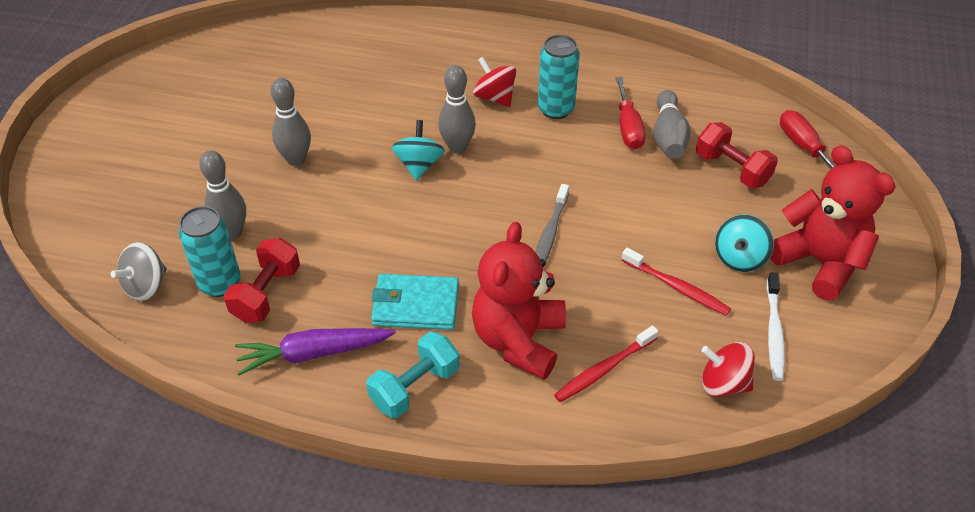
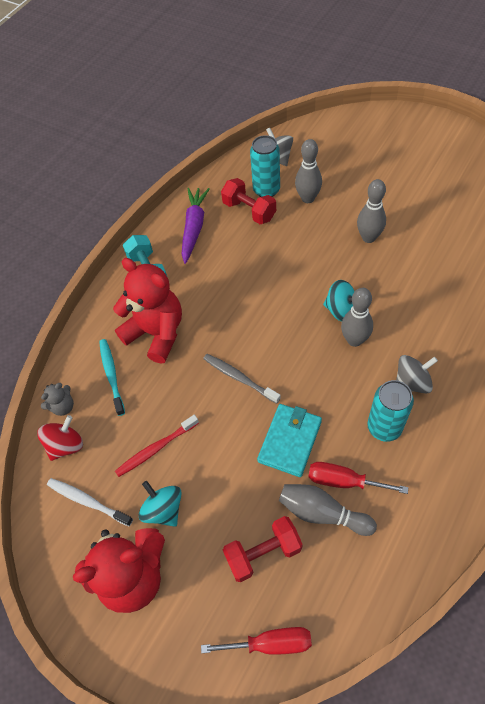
camera: 115 degrees right, 10 degrees up
(415, 305) = (208, 283): turquoise wallet -> turquoise wallet (290, 441)
(494, 97) = (412, 382): red spinning top -> grey spinning top
(604, 369) = (112, 375): red toothbrush -> turquoise toothbrush
(675, 410) = (63, 406): none -> grey teddy bear

